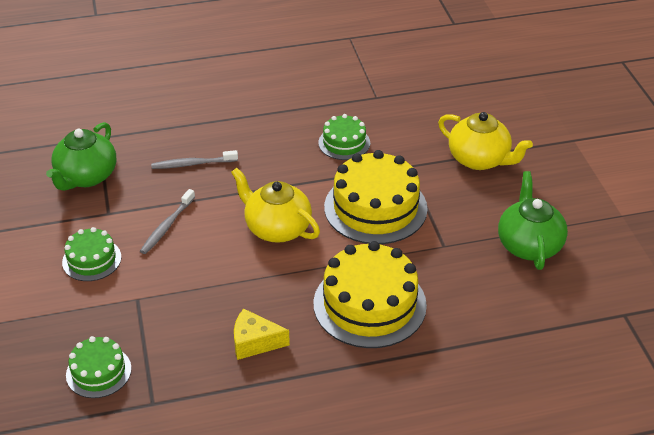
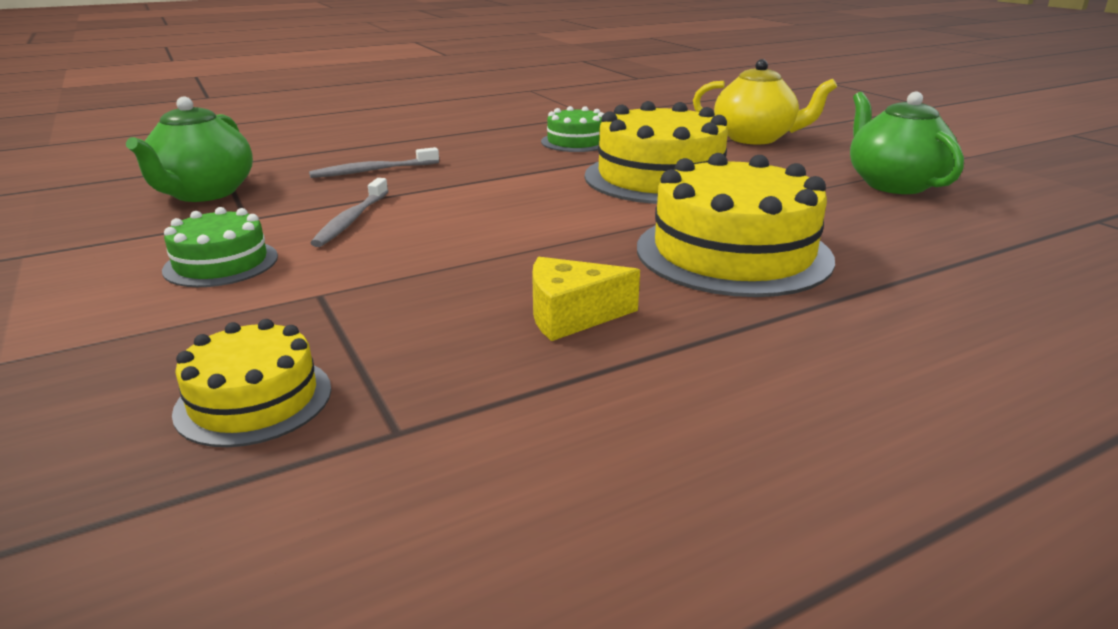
camera: 15 degrees left, 15 degrees down
(98, 372) = (254, 400): green cake -> yellow cake
(277, 228) = (530, 205): yellow teapot -> none

